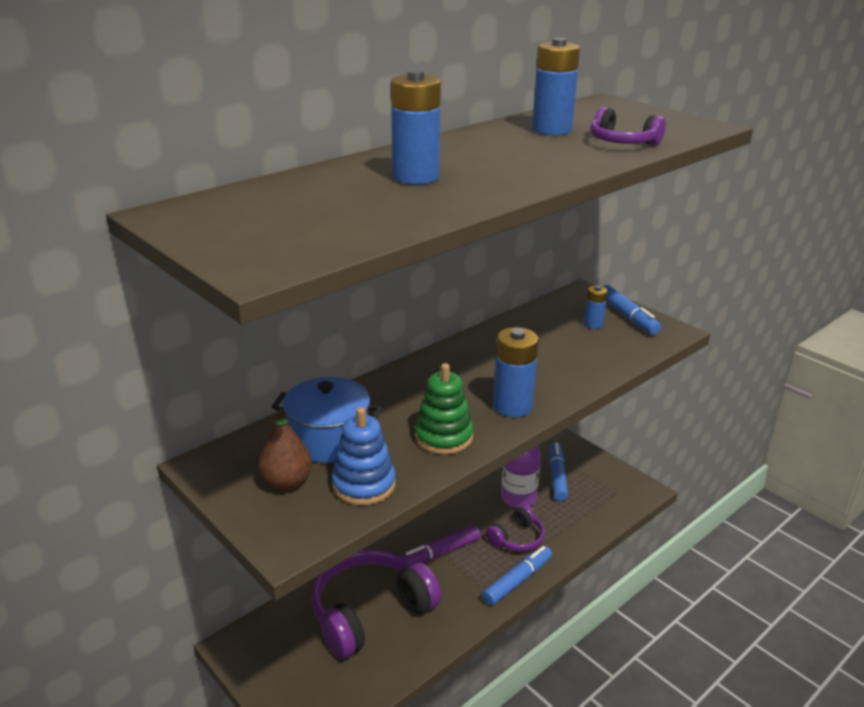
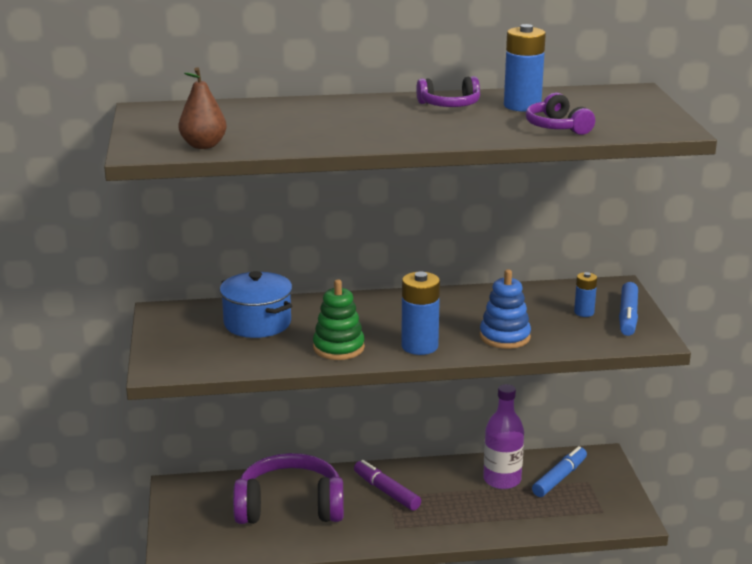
camera: 35 degrees right, 5 degrees down
(287, 482) = (199, 338): brown pear -> brown pear (203, 145)
(364, 485) = (245, 356): blue stacking toy -> blue stacking toy (505, 337)
(415, 177) = (339, 119): blue battery -> none
(439, 553) = (386, 491): purple marker -> purple marker turned 45 degrees clockwise
(517, 538) = (464, 507): purple headphones -> purple headphones (449, 105)
(517, 581) = (429, 535): blue marker -> none

